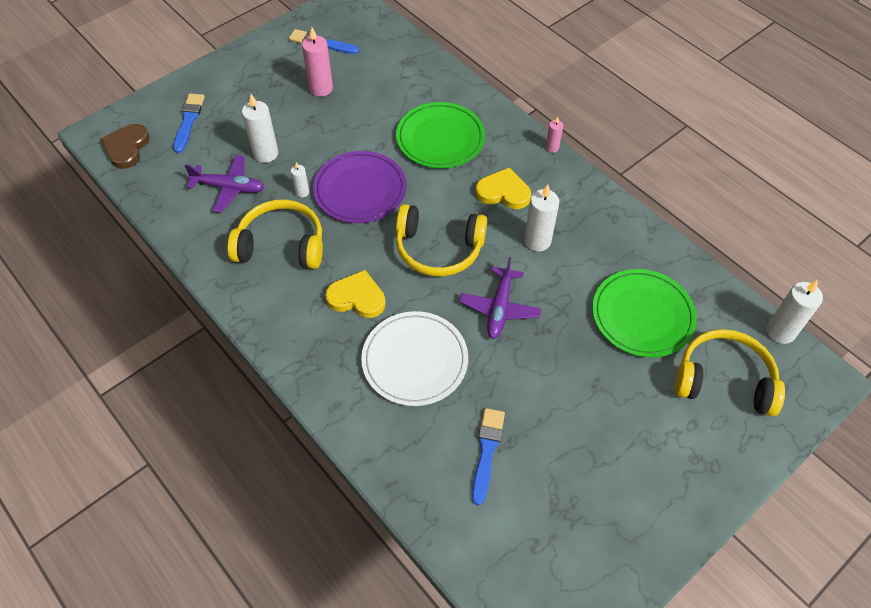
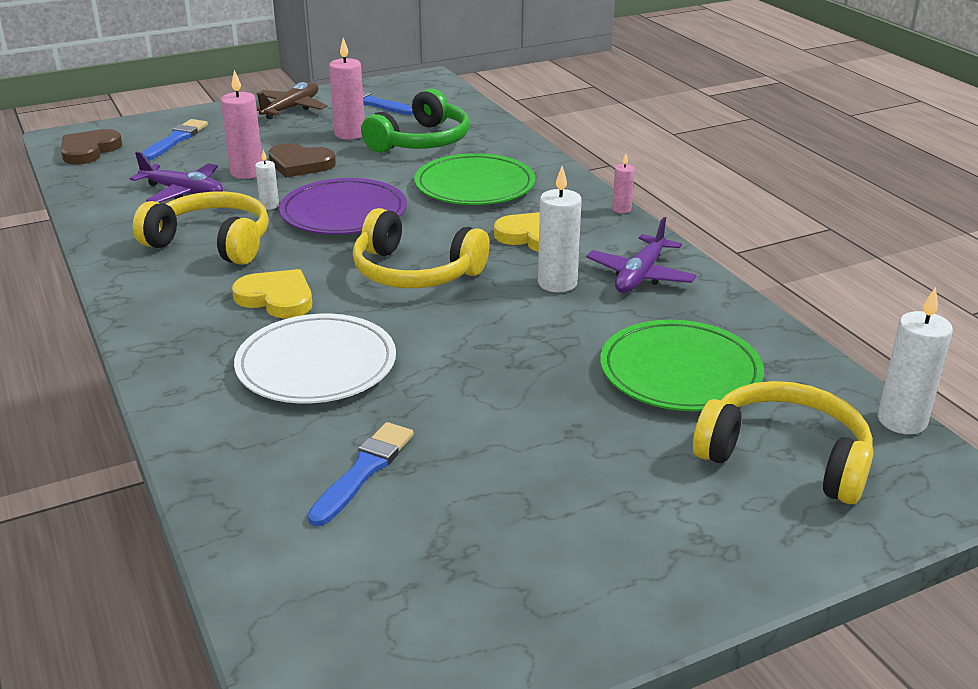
camera: 15 degrees right, 25 degrees down
(259, 61) = (291, 108): none -> brown plane
(266, 154) = (247, 172): white candle -> pink candle
(301, 135) = (300, 164): none -> brown heart
(379, 88) = (421, 141): none -> green headphones
(499, 308) = (467, 335): purple plane -> purple plane (640, 275)

